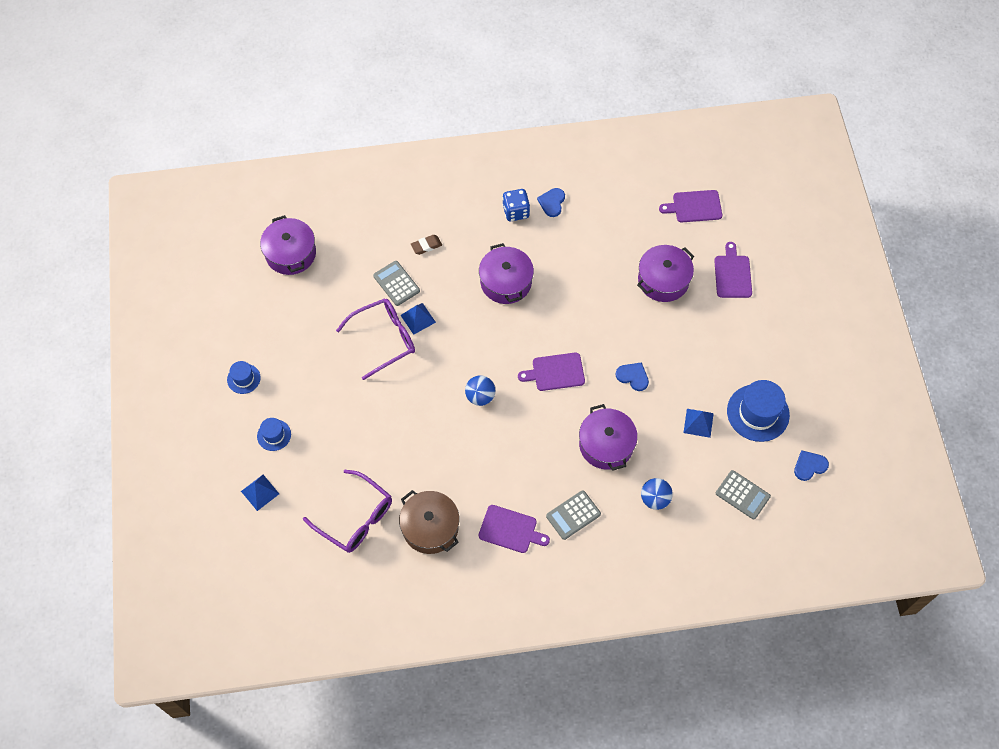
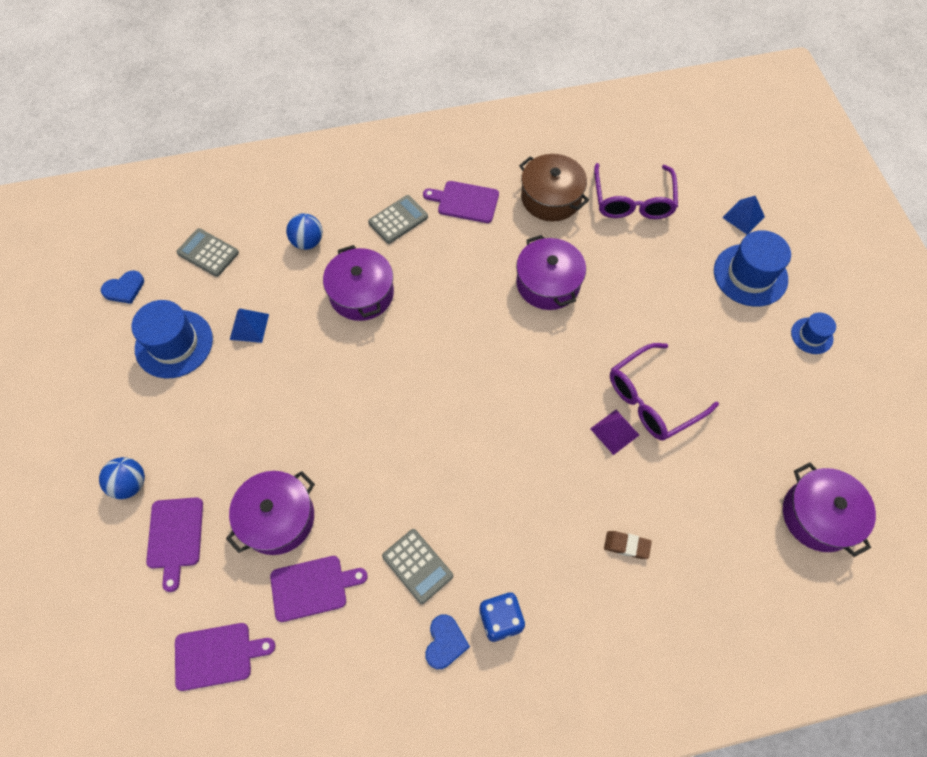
camera: 175 degrees right, 0 degrees up
(274, 435) = (750, 275): blue hat -> blue hat, size x1.85
(355, 518) = (632, 201): purple glasses -> purple glasses turned 120 degrees counterclockwise
(396, 283) = (655, 481): grey calculator -> grey calculator (417, 566)
(418, 318) = (614, 431): blue pyramid -> purple pyramid
(426, 246) = (626, 545): brown eraser -> brown eraser turned 45 degrees clockwise
(480, 396) = (517, 337): blue ball -> blue ball (130, 484)
(506, 282) = (502, 496): purple pot -> purple pot (548, 283)
(555, 372) = (426, 374): purple cutting board -> purple cutting board (312, 587)
(633, 376) = (327, 376): blue heart -> none

